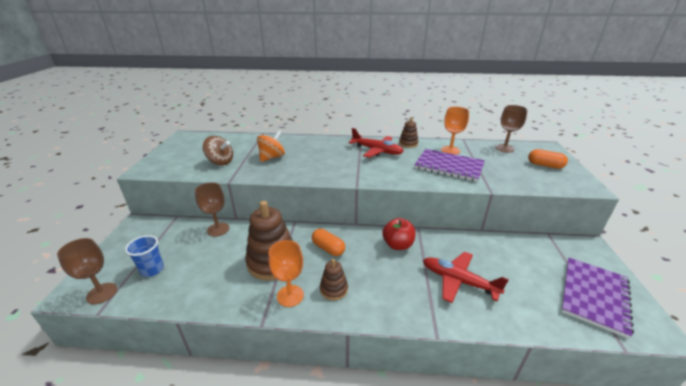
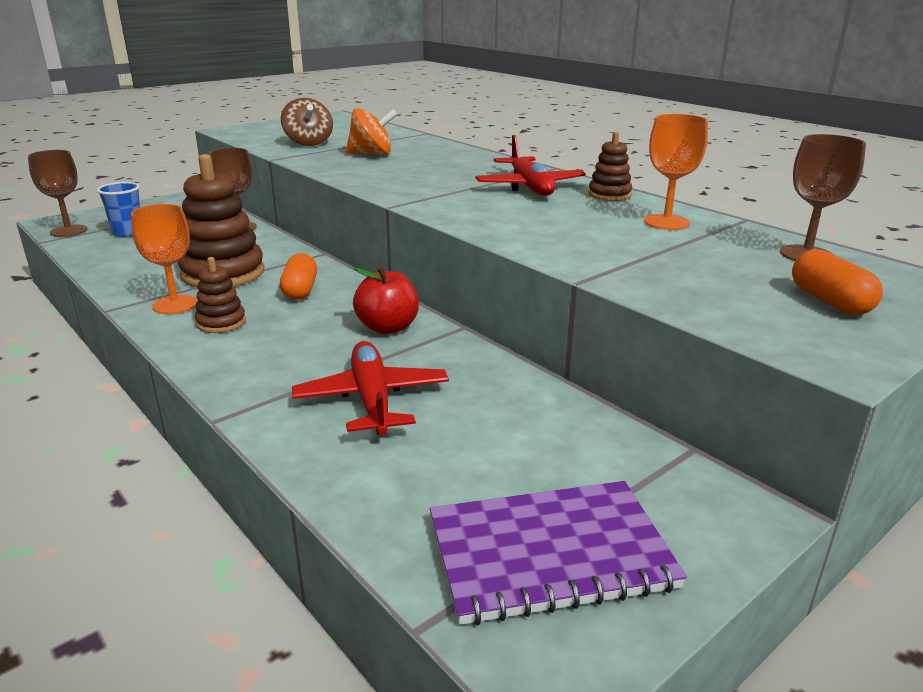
camera: 45 degrees right, 5 degrees down
(449, 166) = (598, 235): purple notebook -> none

